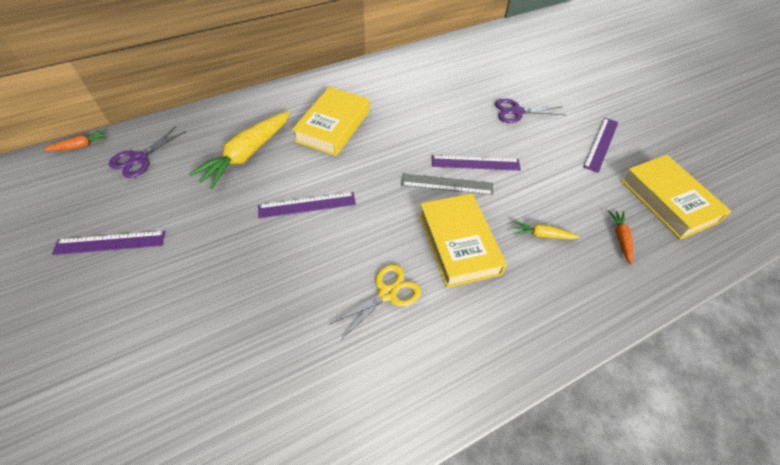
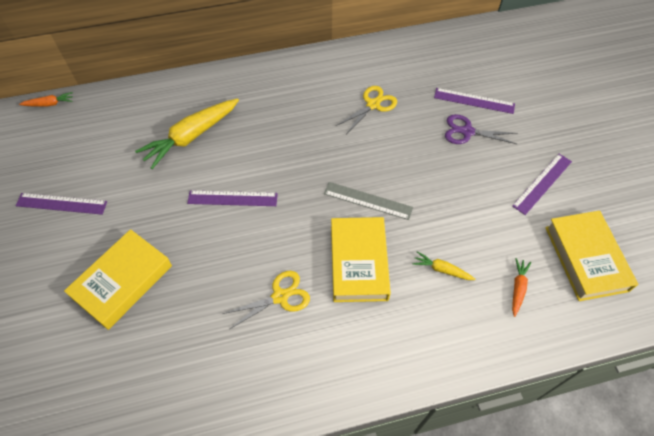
camera: 15 degrees right, 5 degrees up
(139, 159) = (97, 125): purple scissors -> none
(333, 126) = (277, 119): yellow book -> yellow book (122, 281)
(422, 102) = (373, 105): none -> yellow scissors
(475, 163) = (403, 182): purple ruler -> purple ruler (474, 101)

